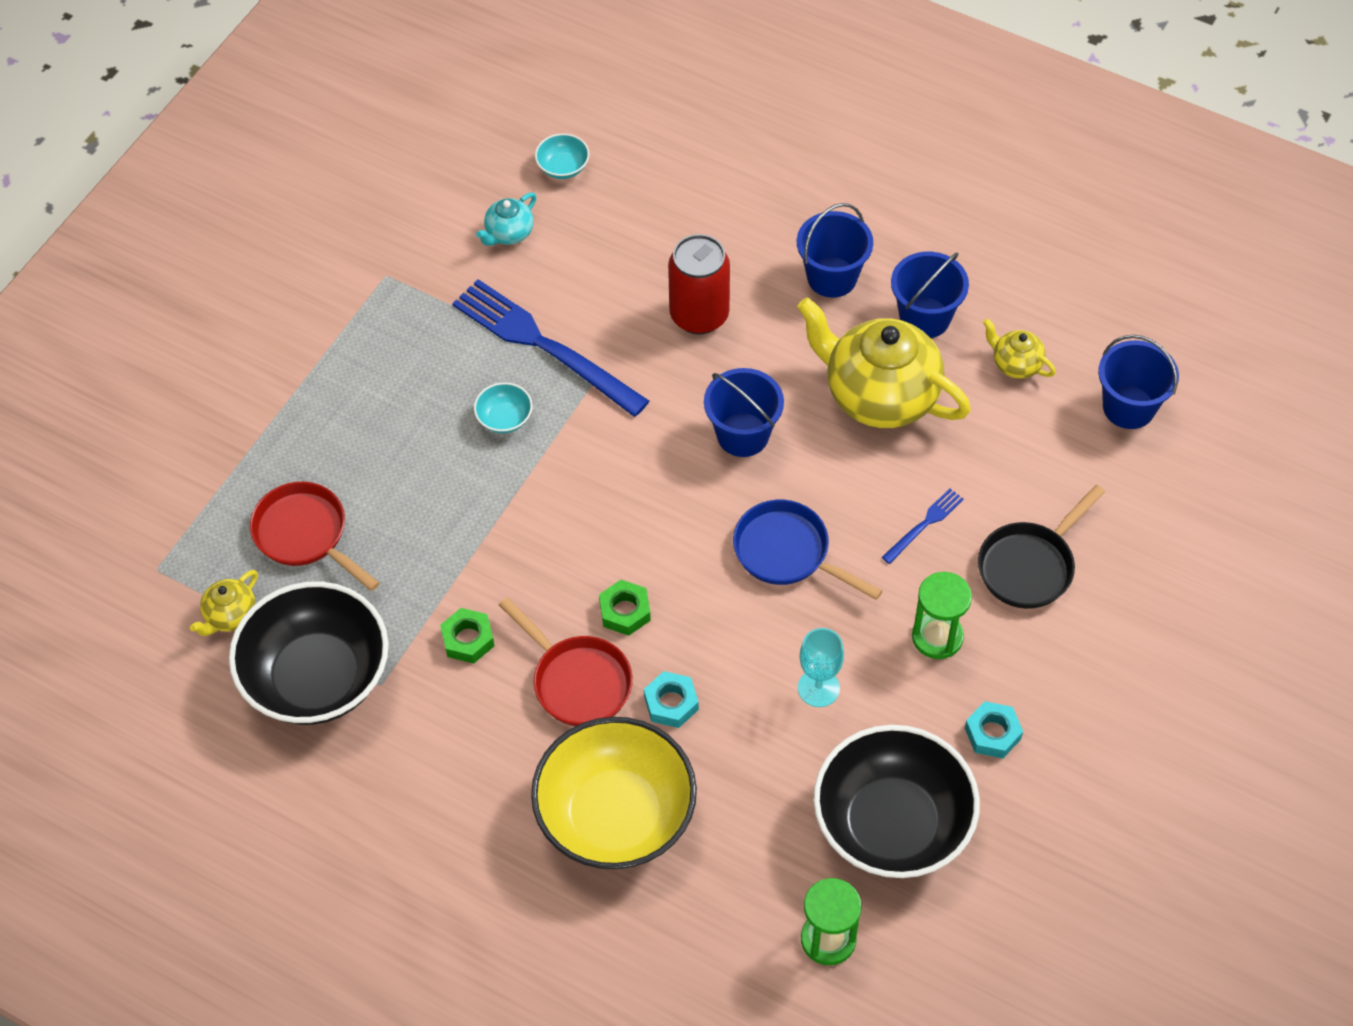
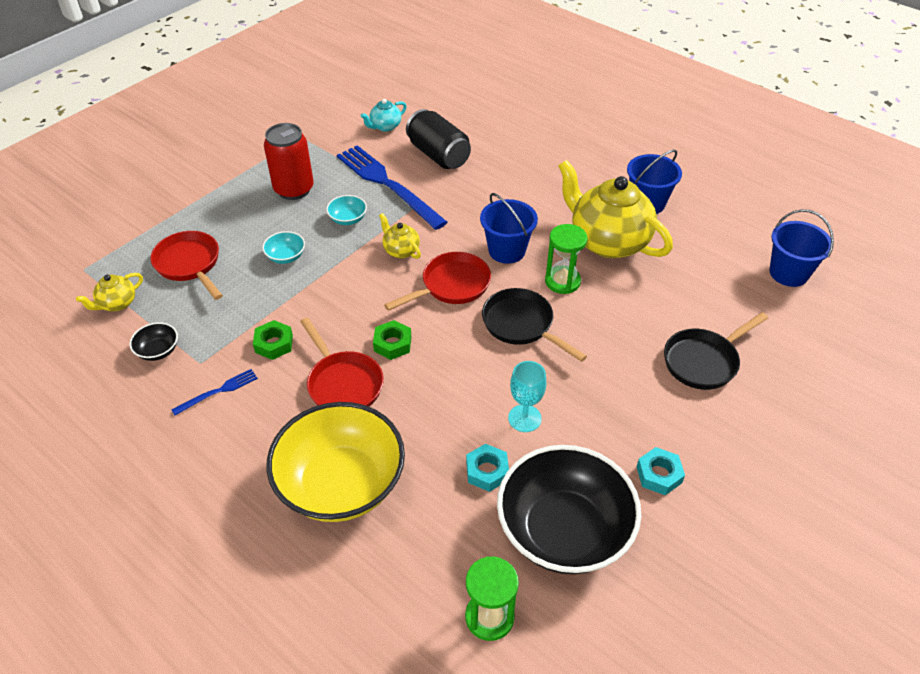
camera: 10 degrees right, 10 degrees down
(317, 677) = (158, 351): black bowl -> black bowl, size x0.40
(563, 167) = (429, 100): turquoise bowl -> turquoise bowl (286, 256)
(605, 277) = (438, 155): none -> black can
(671, 703) = (408, 410): turquoise nut -> turquoise nut (487, 471)
(680, 506) = (451, 285): none -> red pan
(699, 315) = (494, 182): red can -> red can (294, 189)
(787, 552) = (521, 325): blue pan -> black pan
(832, 277) = (588, 174): blue bucket -> none
(924, 524) = (627, 322): blue fork -> blue fork (218, 391)
(937, 637) = (624, 398): green hourglass -> green hourglass (562, 281)
(1016, 364) = (708, 237): yellow teapot -> yellow teapot (401, 250)

